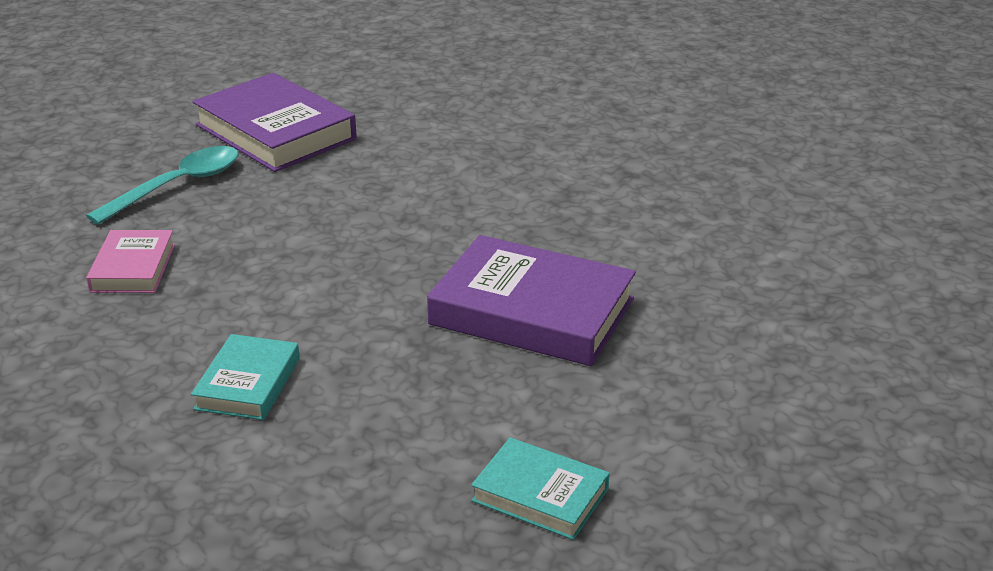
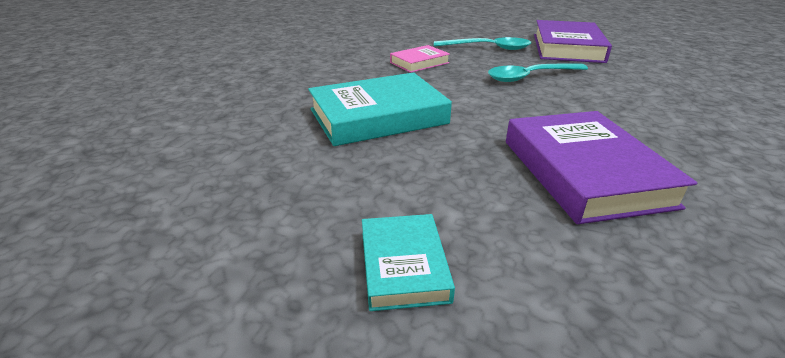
camera: 55 degrees right, 0 degrees up
(248, 383) = (378, 116): turquoise book -> turquoise book, size x1.84
(311, 212) = (530, 77): none -> turquoise spoon

